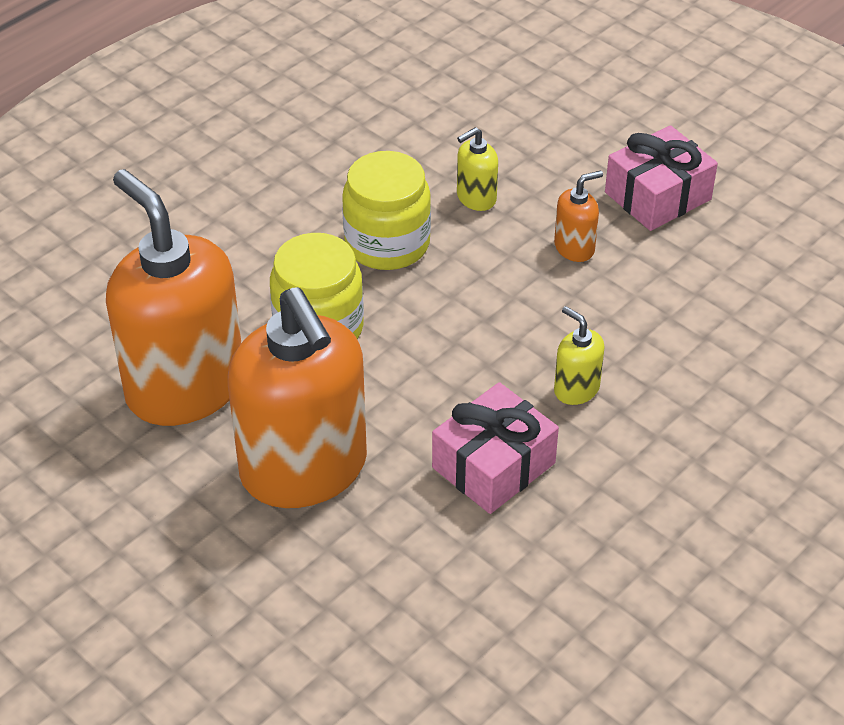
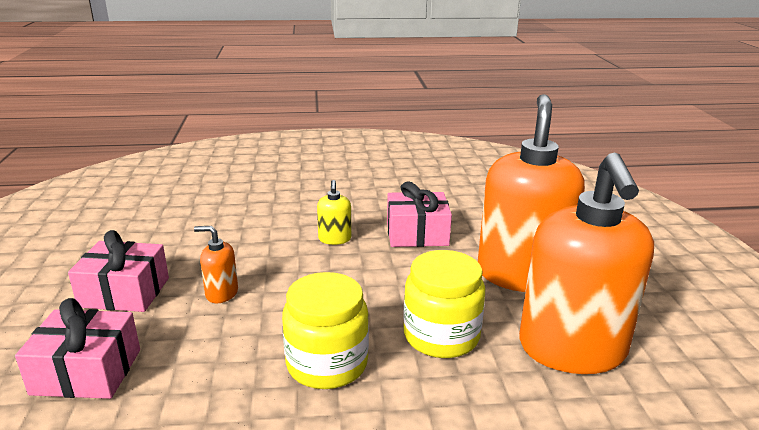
camera: 140 degrees left, 20 degrees down
(476, 198) = (220, 358): yellow soap dispenser -> none
(554, 134) = (87, 372): none -> pink gift

